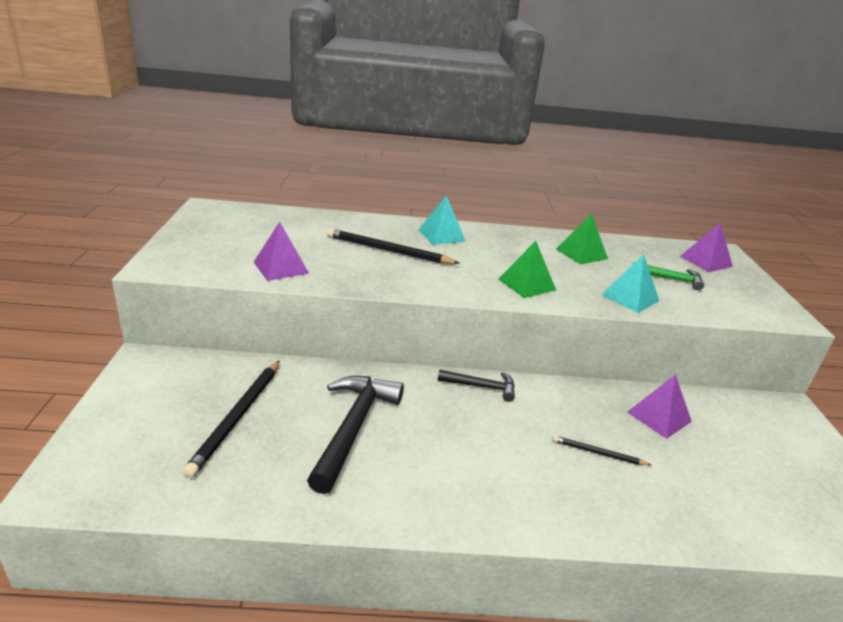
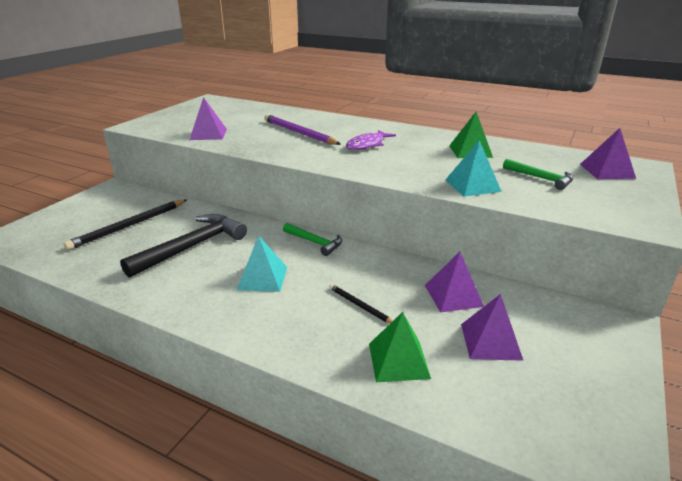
camera: 30 degrees right, 0 degrees up
(388, 251) = (299, 133): black pencil -> purple pencil
(441, 235) = (357, 128): turquoise pyramid -> turquoise pyramid (262, 278)
(480, 259) = (367, 145): none -> purple fish
(481, 387) = (315, 242): black hammer -> green hammer
(526, 284) = (383, 165): green pyramid -> green pyramid (398, 360)
(729, 457) = (490, 341): none -> purple pyramid

